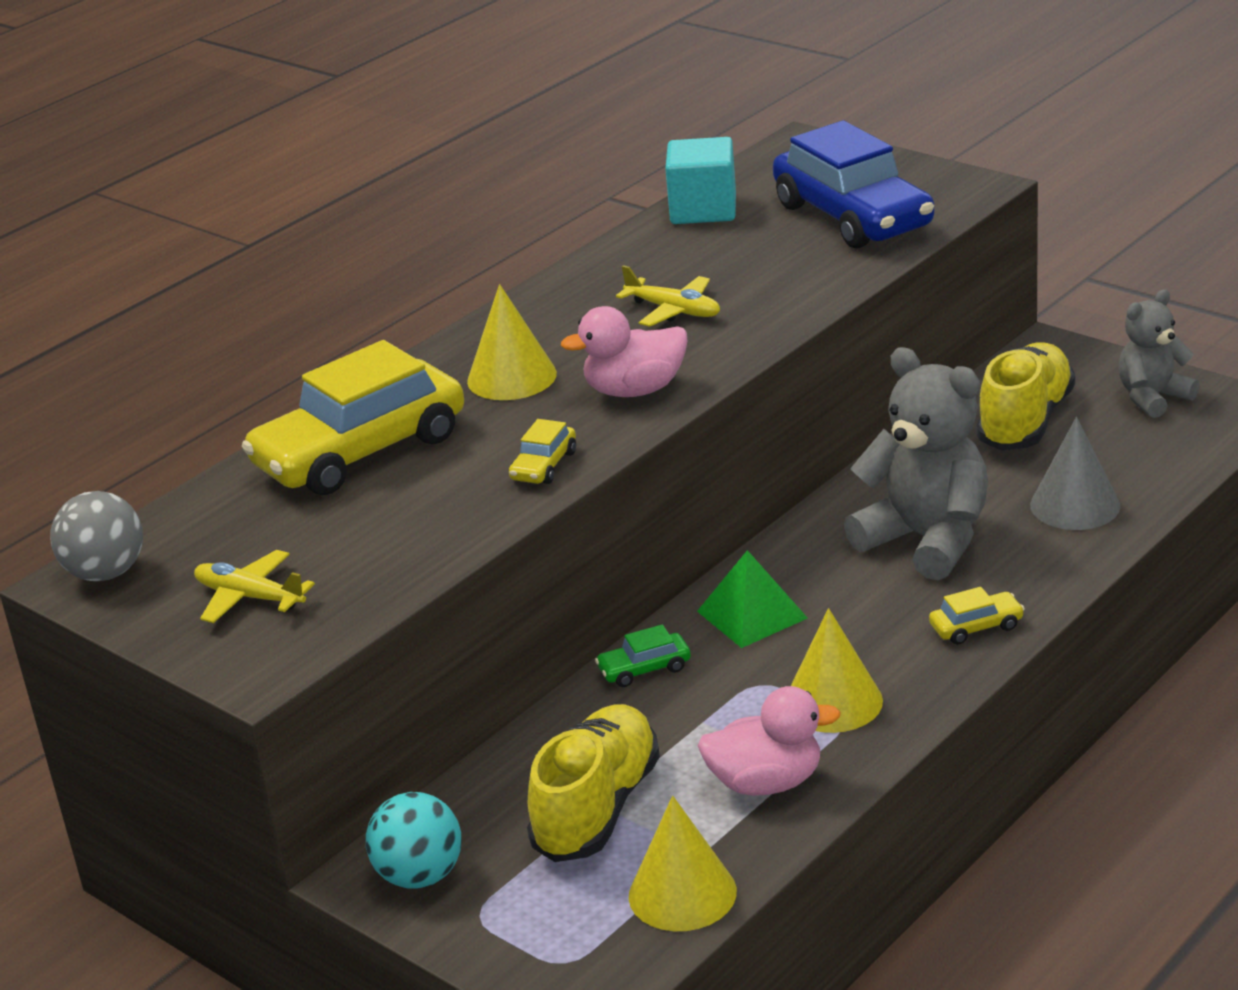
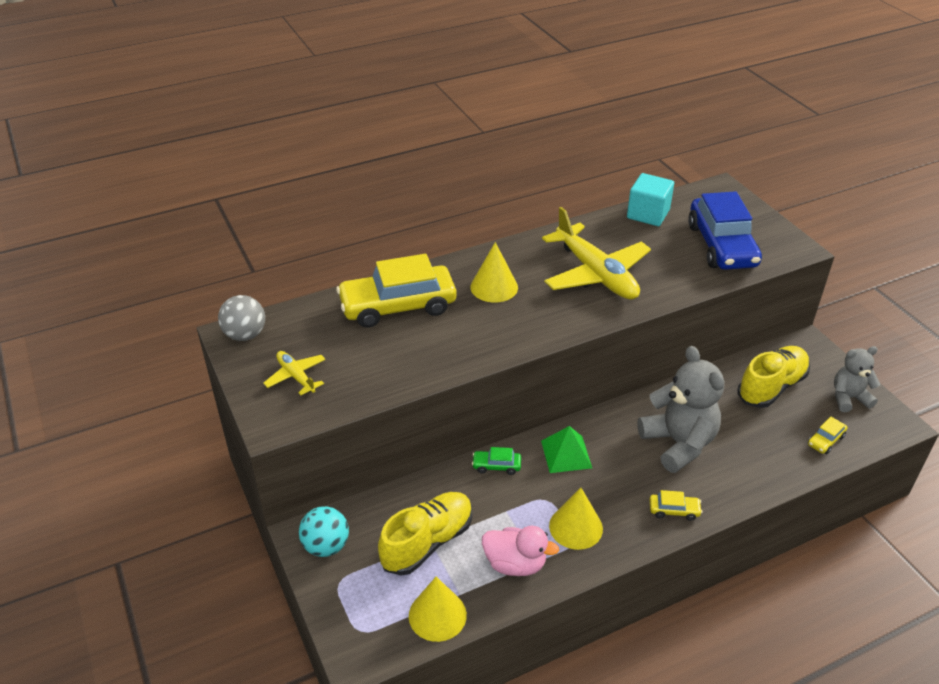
camera: 20 degrees right, 10 degrees up
(544, 466) = (476, 350): yellow car -> yellow car (825, 440)
(635, 390) = (547, 318): pink duck -> none
(674, 311) = (596, 274): yellow plane -> yellow plane, size x2.07
(1075, 505) = (768, 452): grey cone -> none

